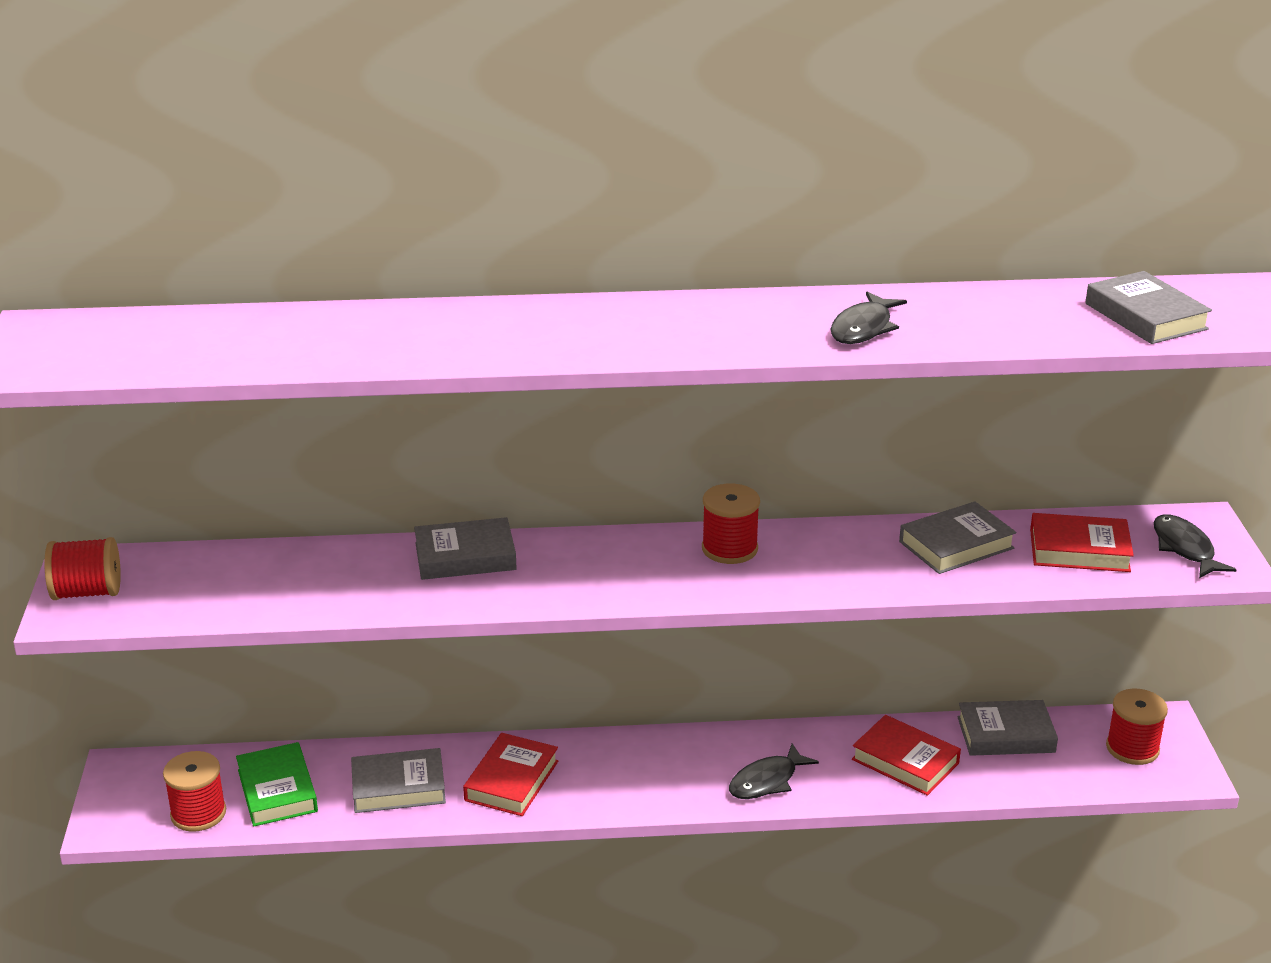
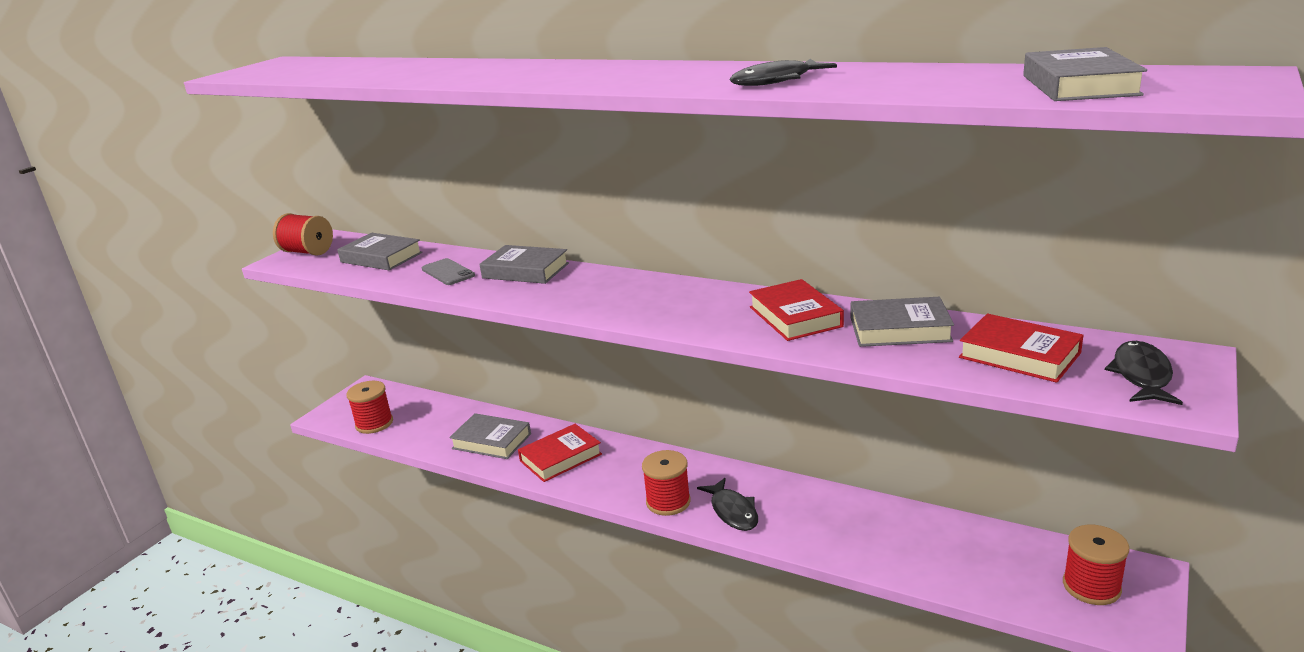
camera: 35 degrees right, 5 degrees down
(277, 790) = (426, 423): green book -> none
(361, 581) = (448, 272): none -> grey phone
(729, 549) = (707, 298): red spool -> red spool (668, 502)
(767, 781) = (733, 511): black fish -> black fish turned 105 degrees counterclockwise
(905, 761) = (859, 531): red book -> red book (795, 317)
(1006, 734) = (969, 537): grey book -> grey book (381, 257)

